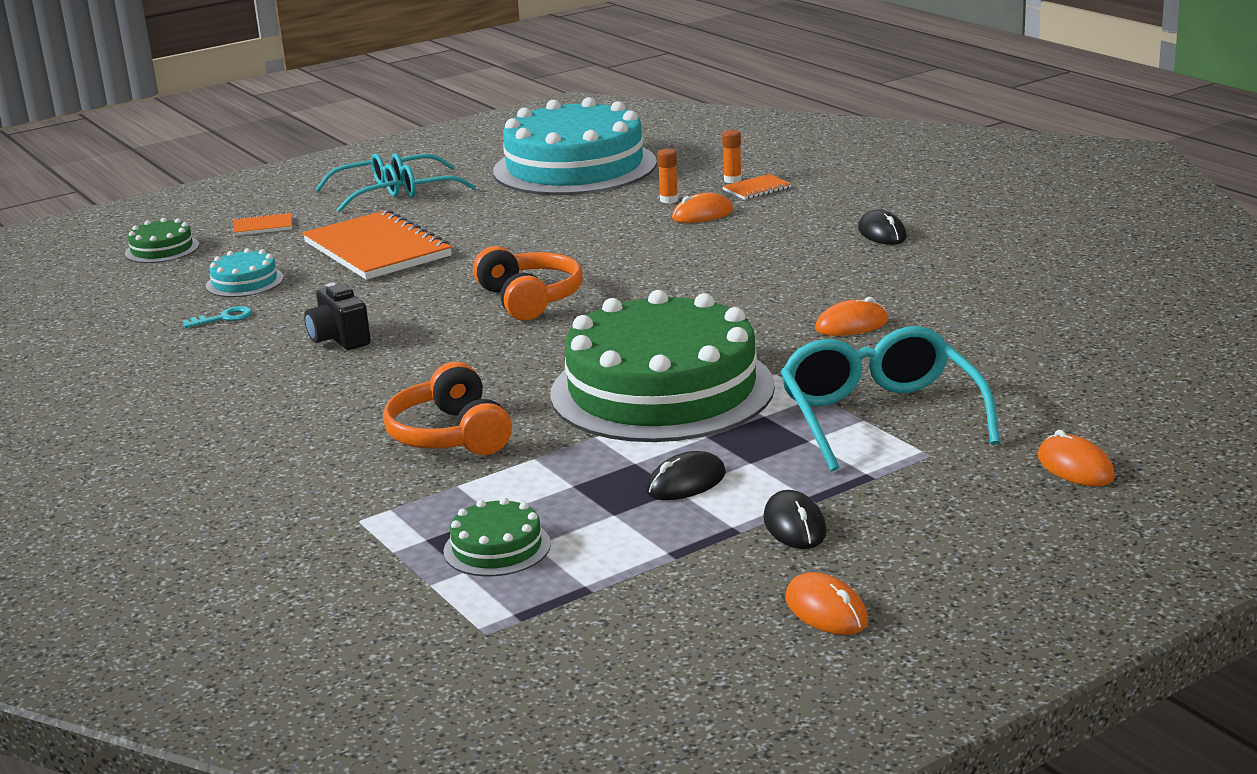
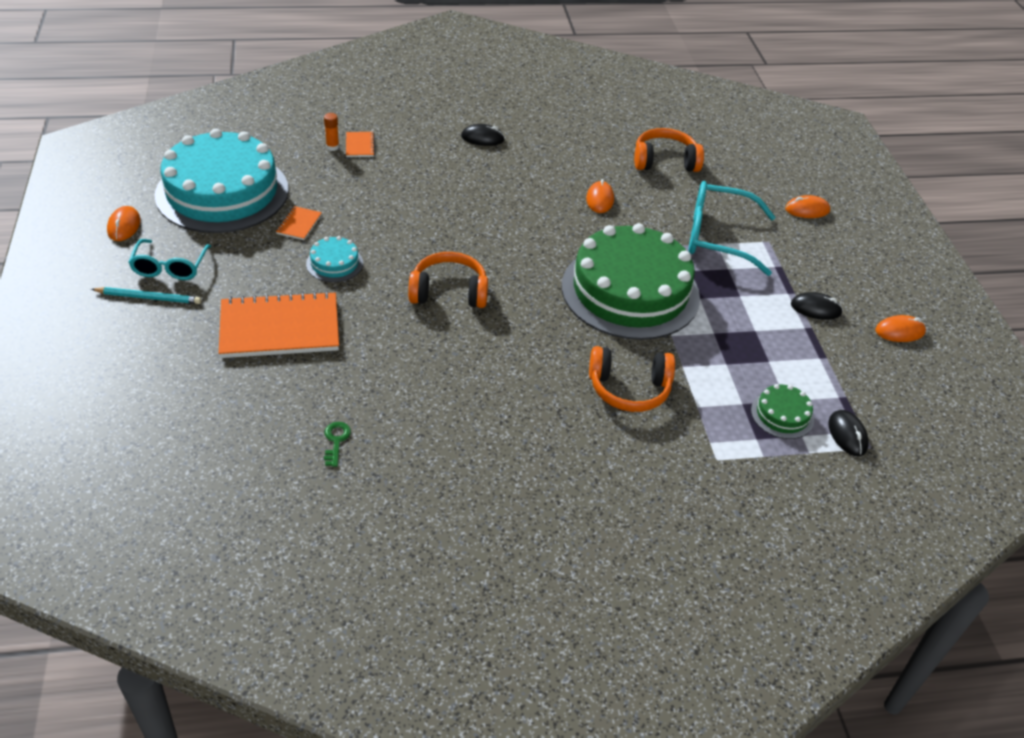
camera: 70 degrees left, 20 degrees up
(162, 249) = (136, 441): green cake -> none
(223, 318) = (336, 441): turquoise key -> green key
(245, 282) = (271, 412): turquoise cake -> turquoise cake (334, 263)
(263, 226) = (153, 371): orange notebook -> orange notebook (299, 224)
(339, 339) = (435, 393): black camera -> none
(368, 194) = (148, 297): turquoise glasses -> turquoise pencil
(669, 200) = (338, 181): orange glue stick -> none
(686, 483) = (749, 324): black mouse -> black mouse (847, 435)
(702, 214) = (379, 180): orange mouse -> orange mouse (124, 226)
(1026, 340) = (665, 161): none -> orange headphones

